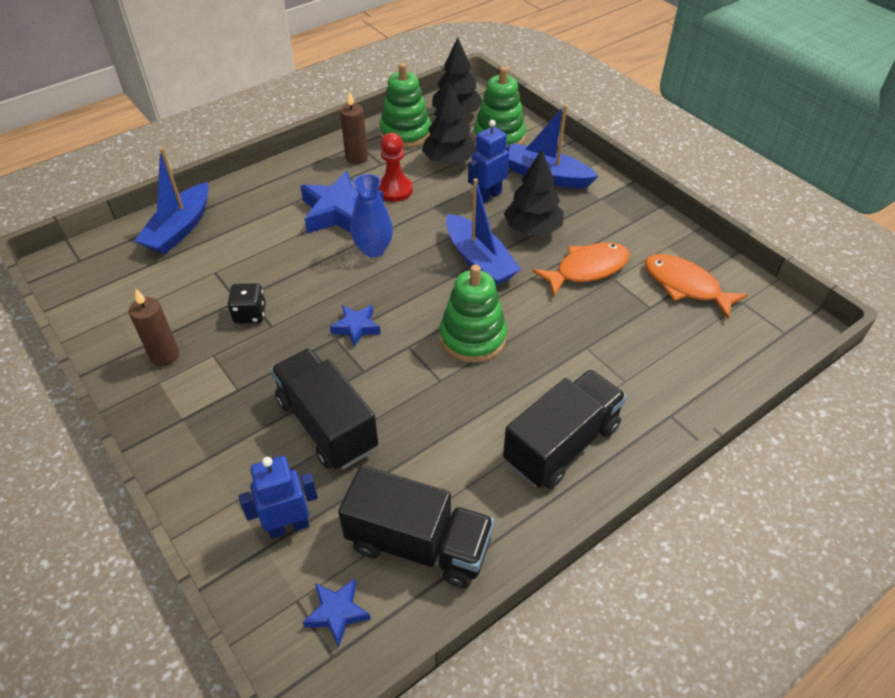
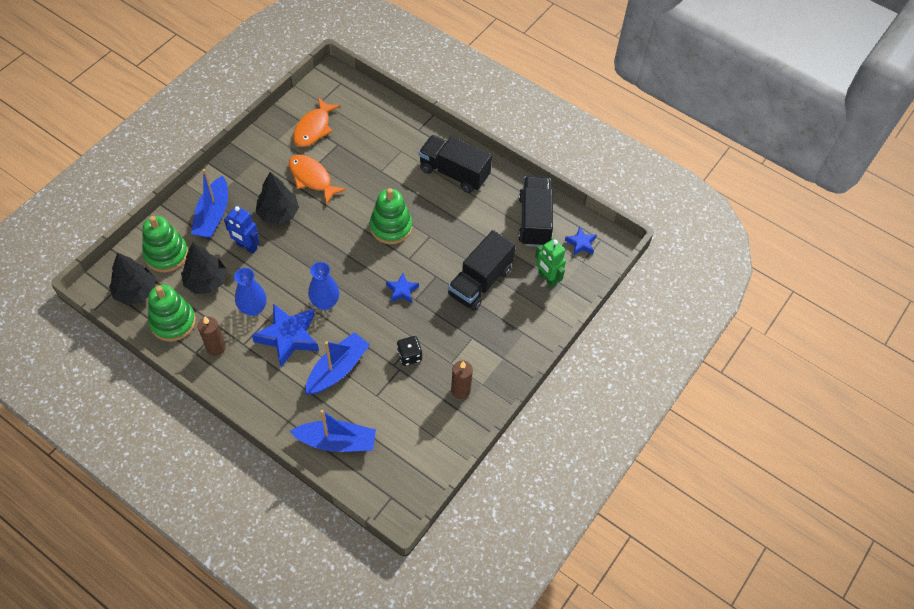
camera: 110 degrees left, 10 degrees up
(288, 526) = (547, 278): blue robot -> green robot
(394, 190) = (253, 308): red pawn -> blue vase
(479, 260) = (319, 238): blue boat -> blue boat (337, 369)

